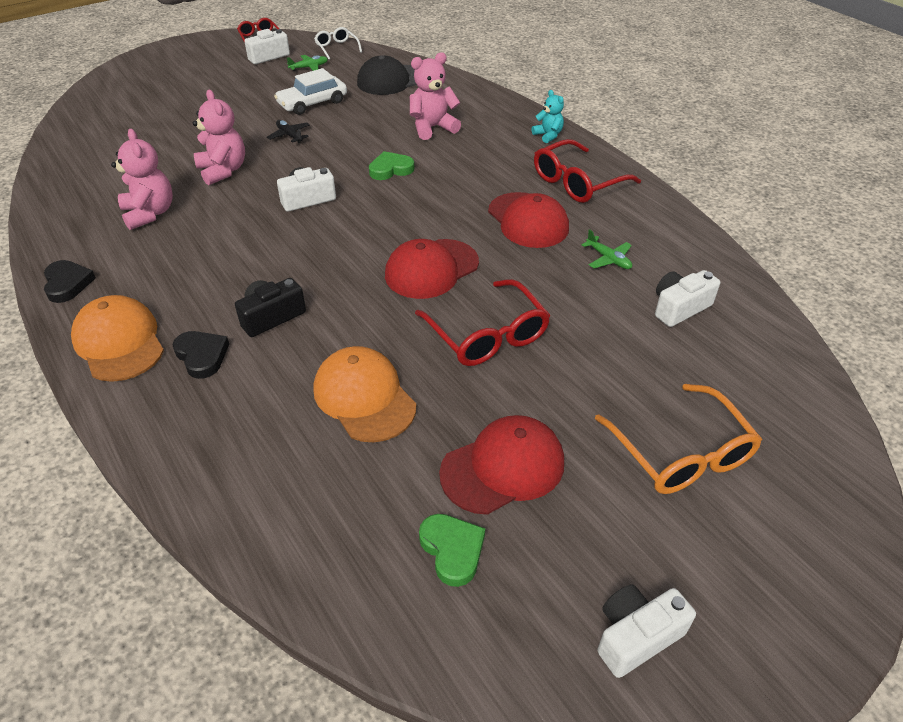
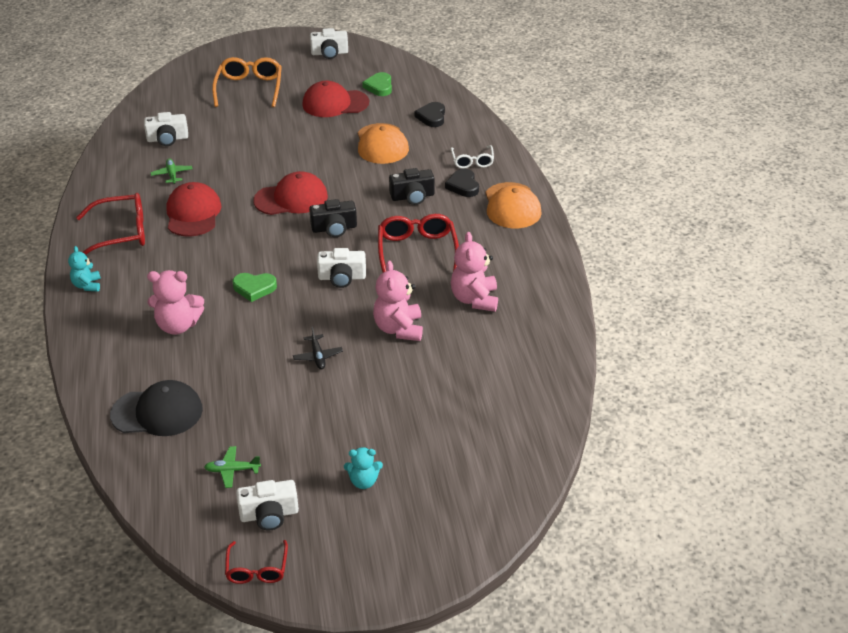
camera: 155 degrees left, 5 degrees down
(67, 284) = (544, 254): black heart -> black heart (432, 117)
(209, 81) = (363, 481): none -> turquoise teddy bear
(312, 103) = (267, 399): white car -> none
(336, 48) = (171, 505): white glasses -> white glasses (472, 161)
(350, 247) = (334, 228): none -> black camera
(487, 335) = (291, 154): red glasses -> red glasses (417, 251)

